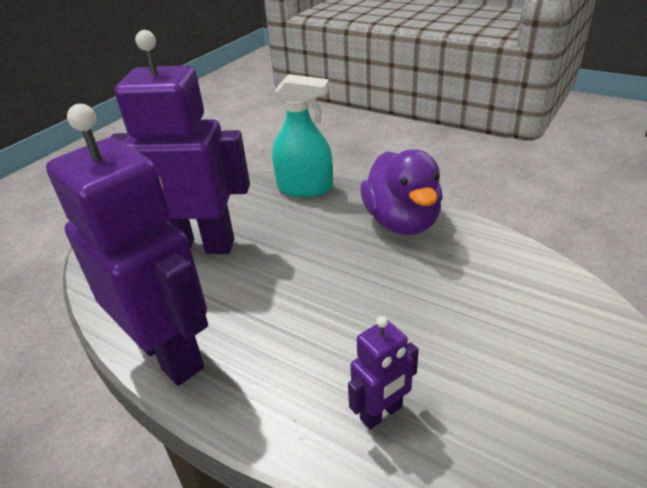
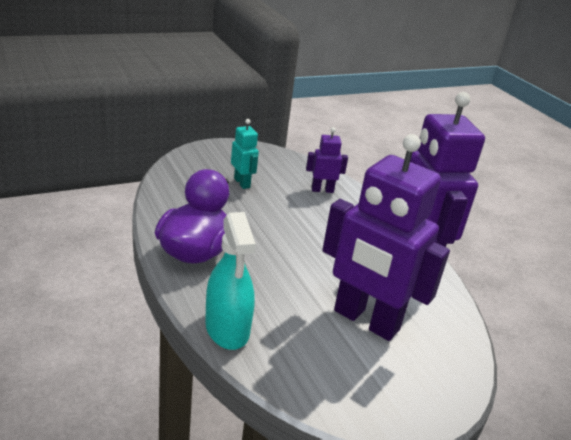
camera: 155 degrees left, 5 degrees down
(305, 188) = (227, 328): turquoise spray bottle -> turquoise spray bottle turned 150 degrees counterclockwise
(492, 341) = (242, 183): none -> turquoise robot

